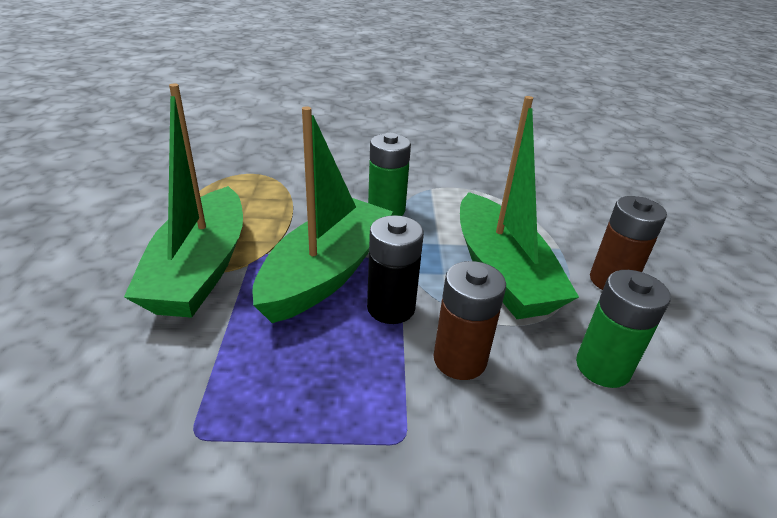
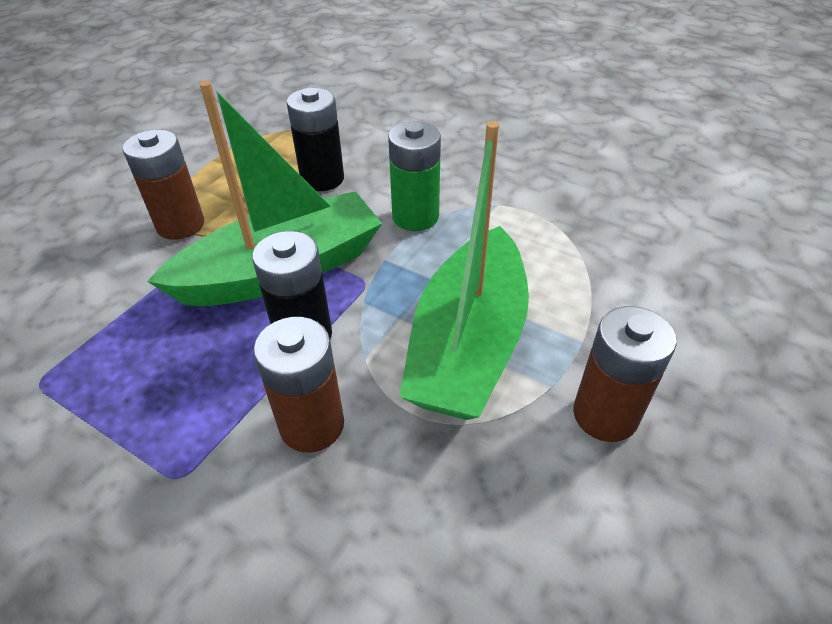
camera: 35 degrees right, 10 degrees up
(201, 269) = (180, 225): green boat -> brown battery
(290, 204) = (322, 179): none -> black battery
(602, 367) = (462, 516): green battery -> none

